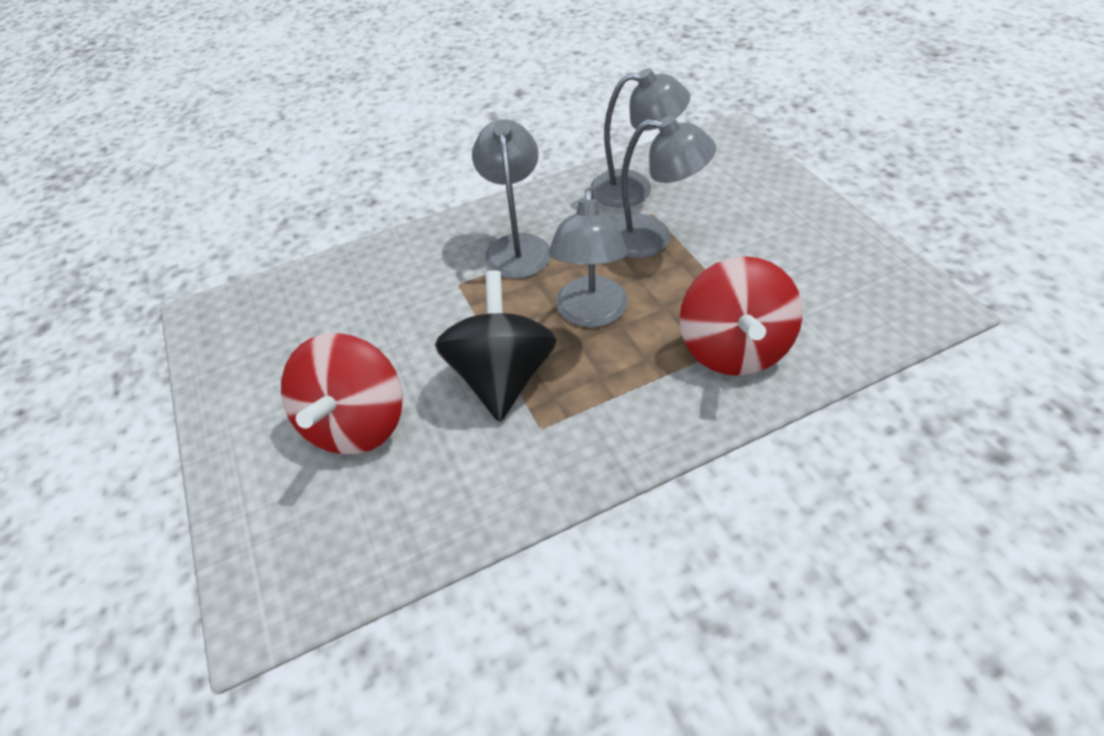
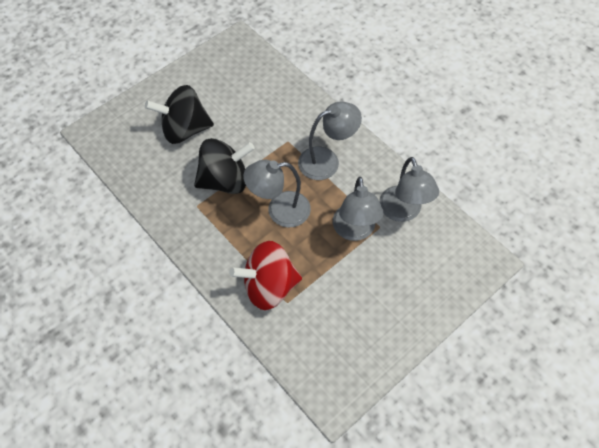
camera: 70 degrees right, 10 degrees up
(357, 423) = (184, 130): red spinning top -> black spinning top

